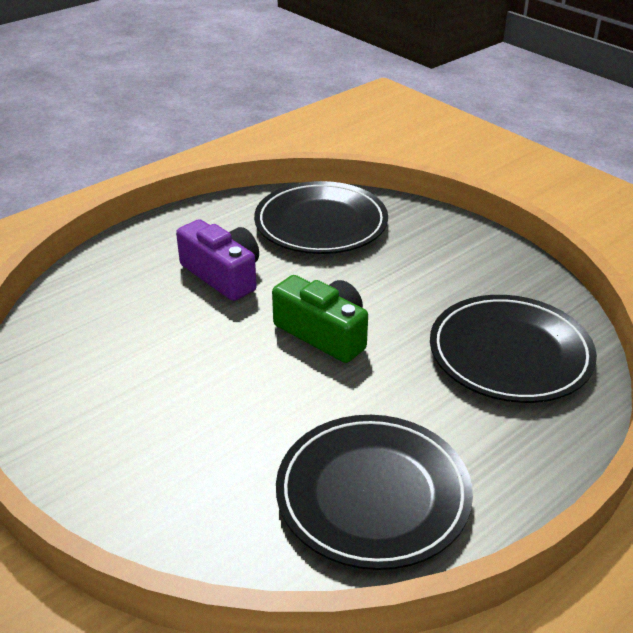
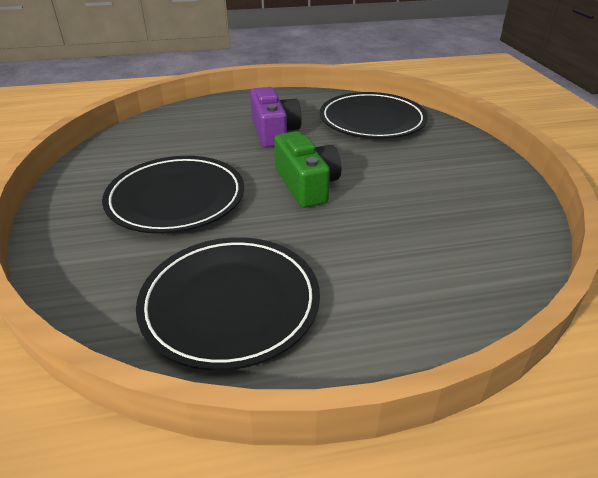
camera: 30 degrees right, 0 degrees up
(510, 354) = (446, 246): black plate -> black plate (176, 199)

